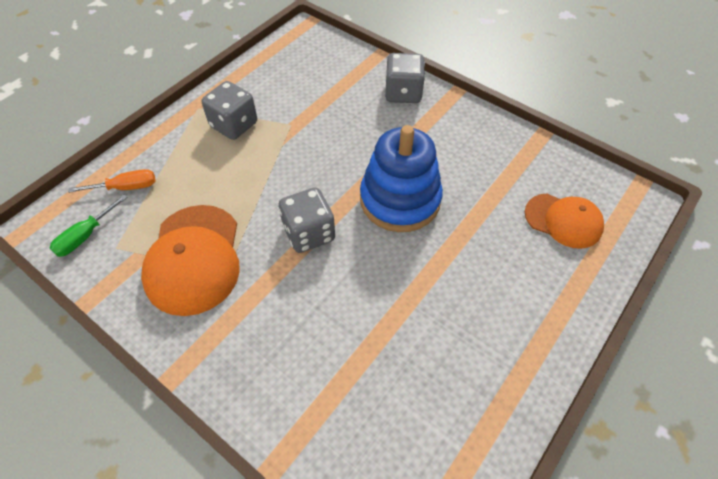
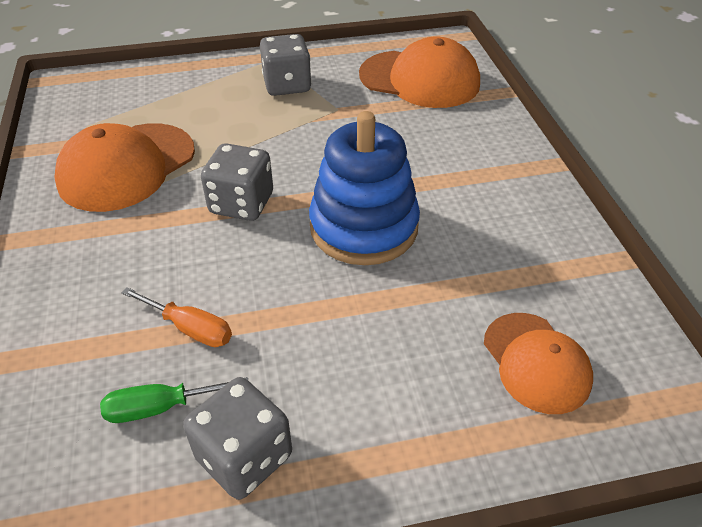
camera: 40 degrees right, 10 degrees down
(85, 236) = (77, 106): green screwdriver -> green screwdriver (160, 407)
(126, 187) = (147, 88): orange screwdriver -> orange screwdriver (190, 328)
(319, 71) = (420, 79): none -> orange cap
(403, 93) = (488, 137): grey dice -> grey dice (244, 456)

